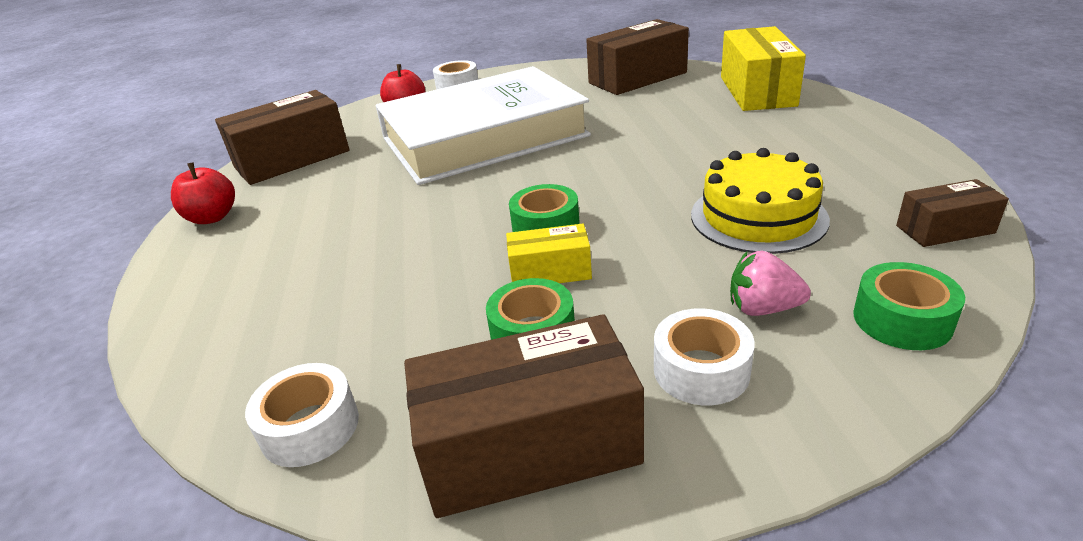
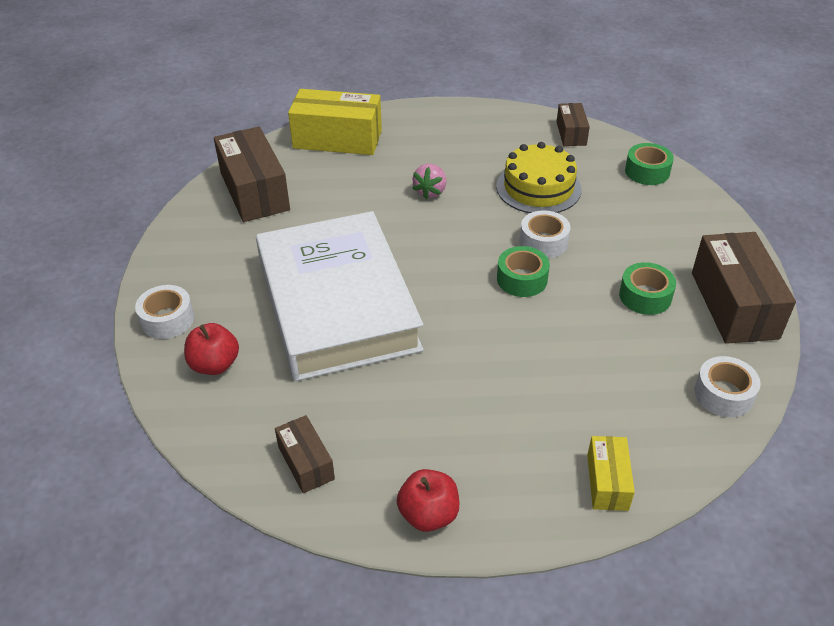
camera: 85 degrees left, 10 degrees up
(292, 159) = (306, 463): brown box -> brown box, size x0.53
(550, 272) = (582, 283): yellow box -> yellow box (607, 482)
(701, 370) = (680, 240): white tape -> white tape (543, 242)
(763, 308) = (632, 209): pink strawberry -> pink strawberry (430, 191)

